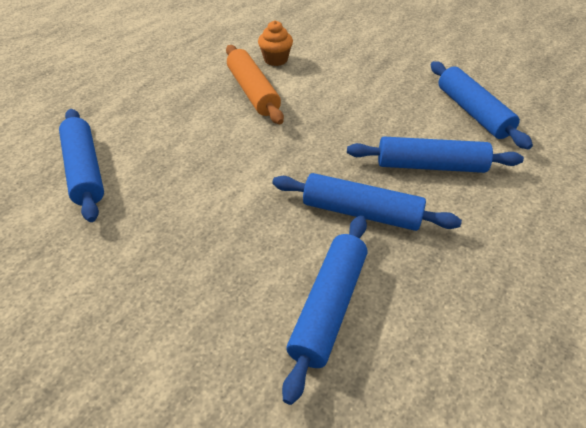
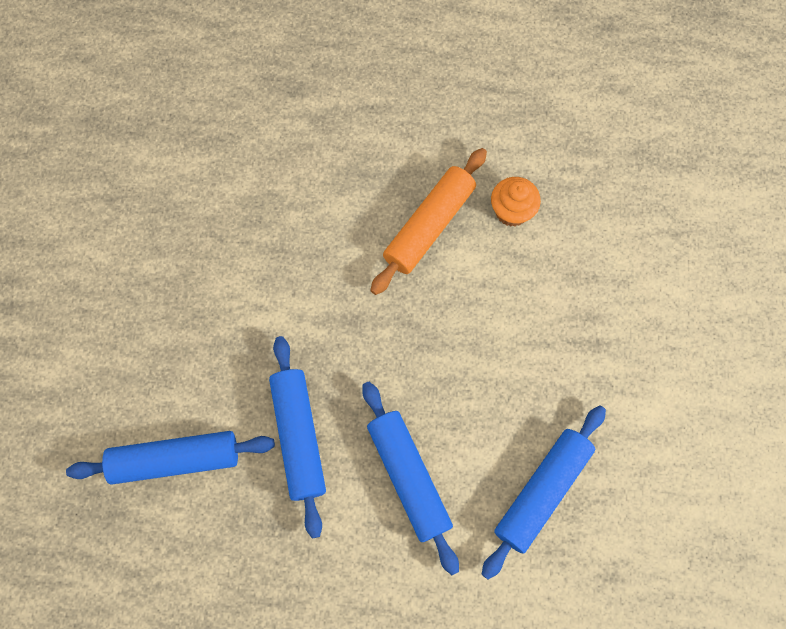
camera: 60 degrees right, 25 degrees up
(85, 170) = (215, 156): blue rolling pin -> none

